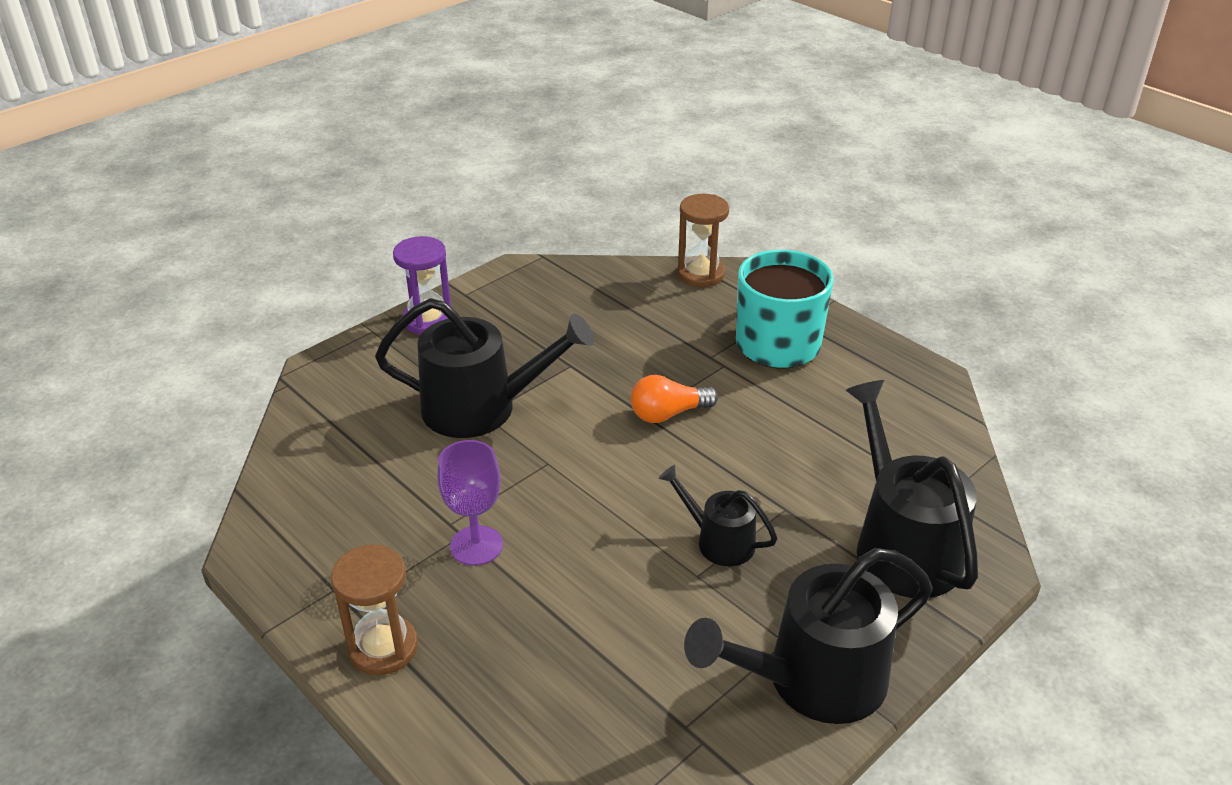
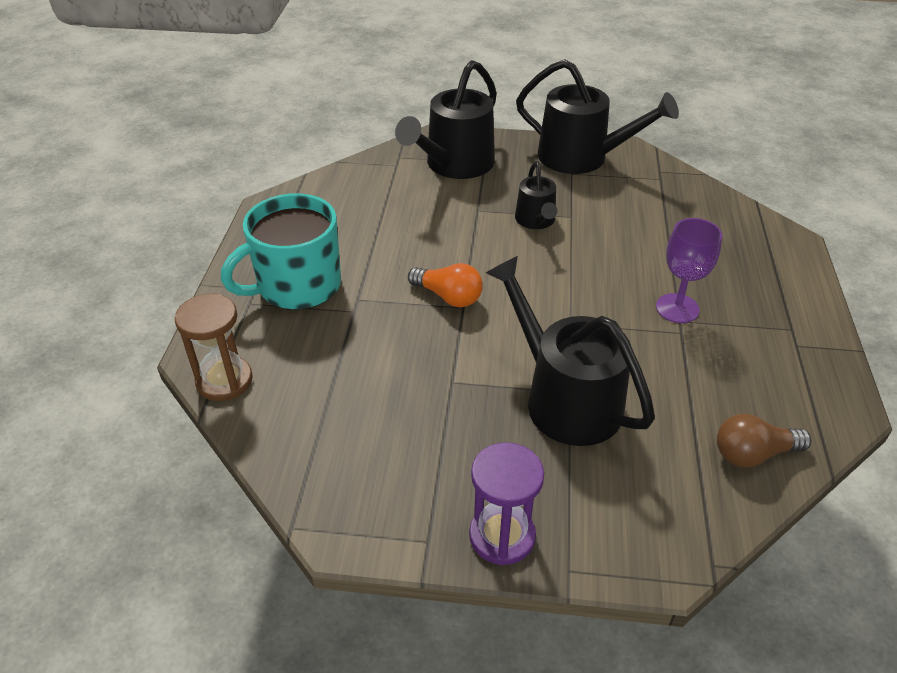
camera: 130 degrees left, 5 degrees up
(307, 464) = (753, 454): none -> brown light bulb
(383, 648) = (787, 295): brown hourglass -> none

